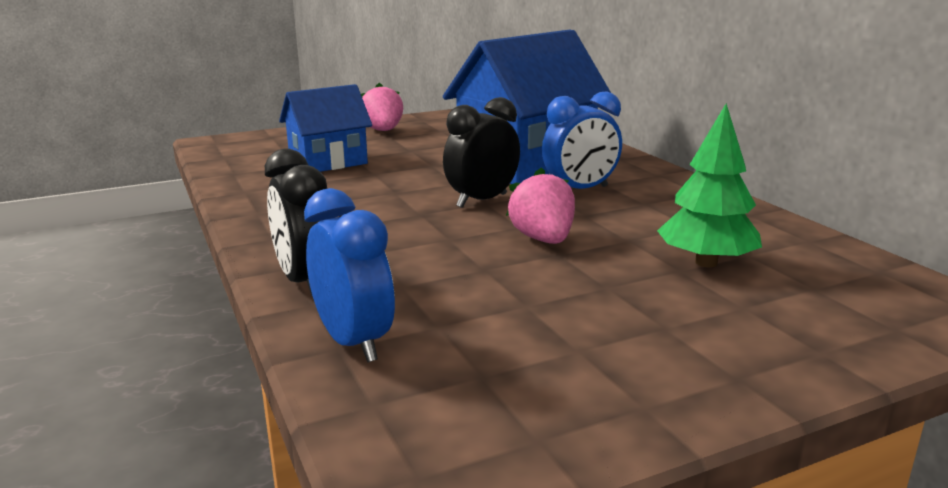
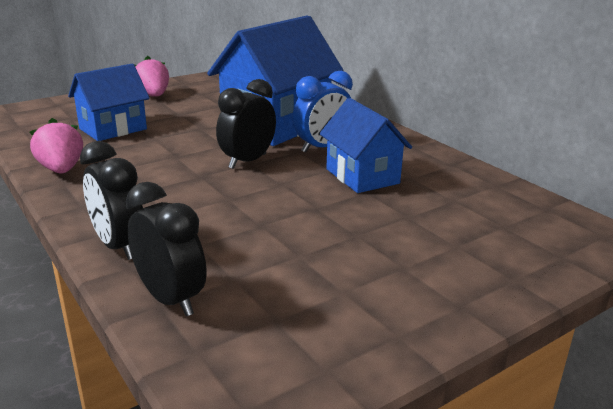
camera: 10 degrees left, 5 degrees up
(353, 342) = (170, 299): blue clock -> black clock
(543, 239) = (301, 195): pink strawberry -> pink strawberry (61, 170)
(626, 222) = (362, 176): none -> blue house
(706, 262) = (425, 209): green tree -> none

